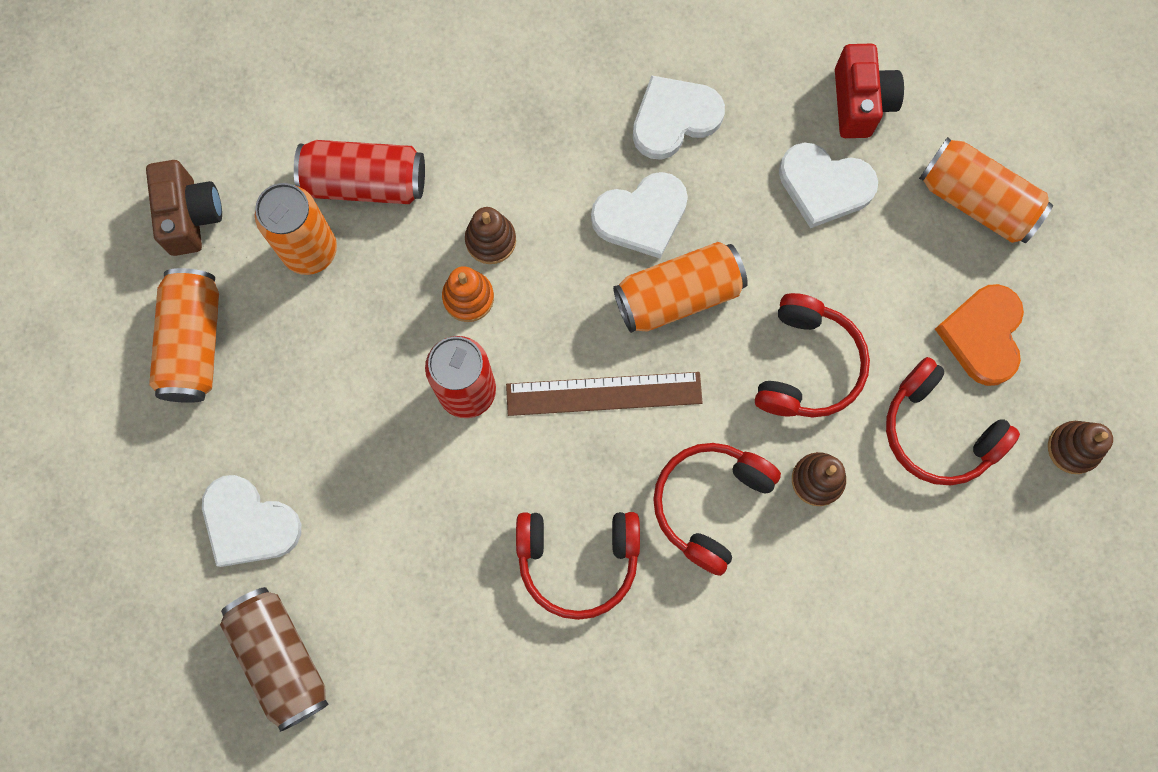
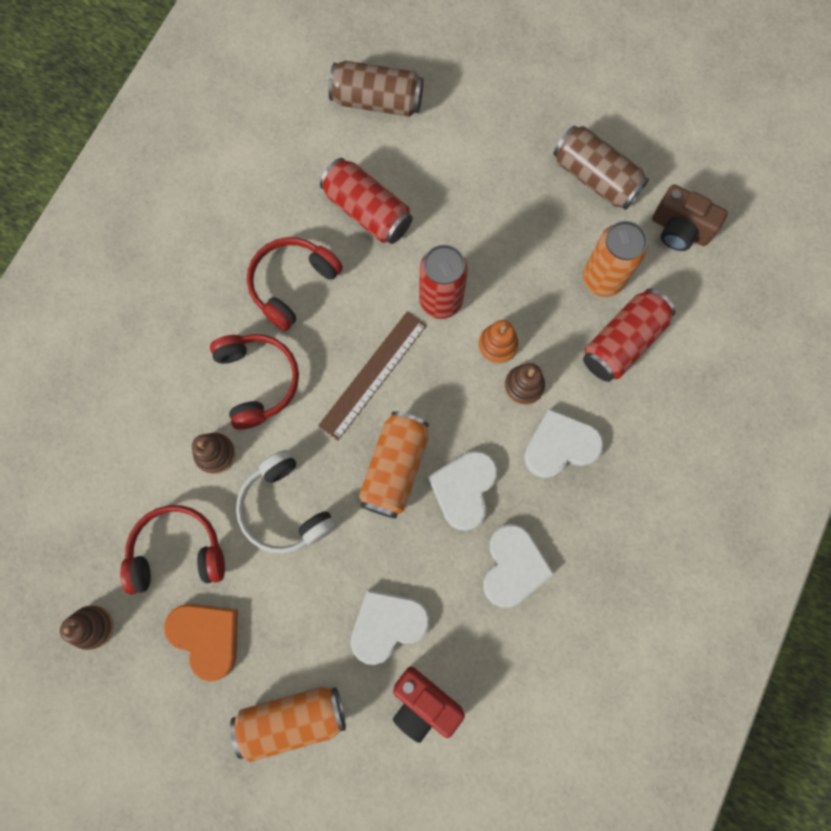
camera: 130 degrees right, 0 degrees up
(193, 343) = (595, 178): orange can -> brown can
(249, 523) = (464, 135): white heart -> white heart (560, 445)
(428, 552) = (367, 211): none -> red can
(807, 365) = (285, 508): red headphones -> white headphones

